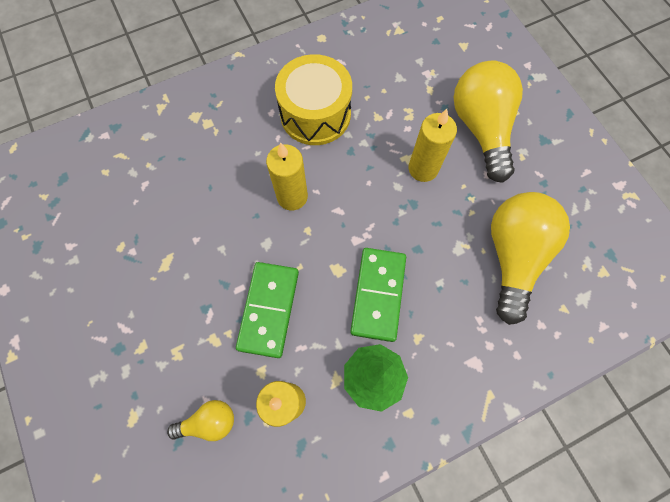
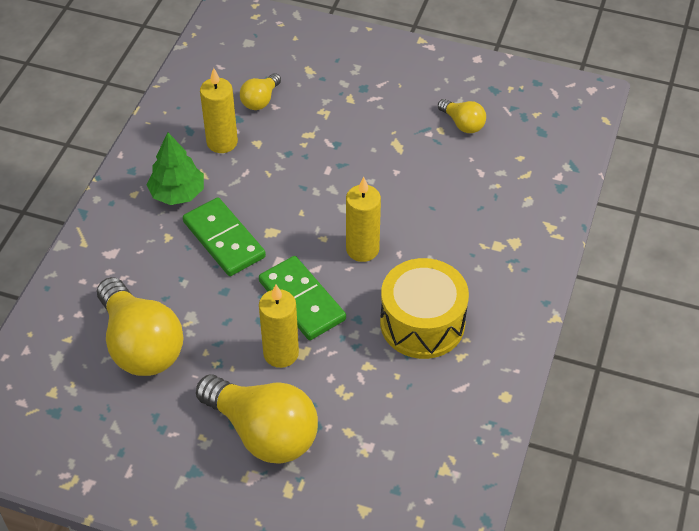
camera: 135 degrees right, 20 degrees down
(99, 236) = (463, 124): none -> yellow light bulb
(268, 309) = (292, 174): green domino -> green domino (302, 300)

